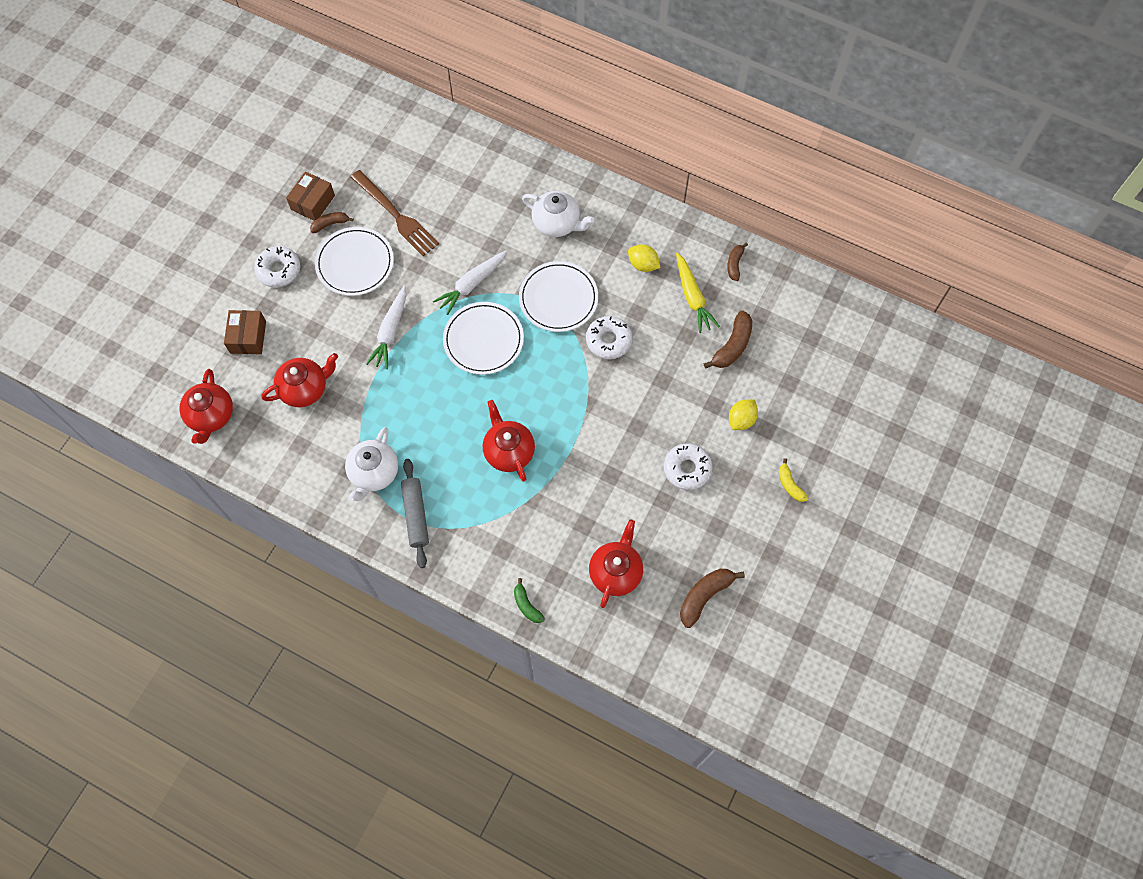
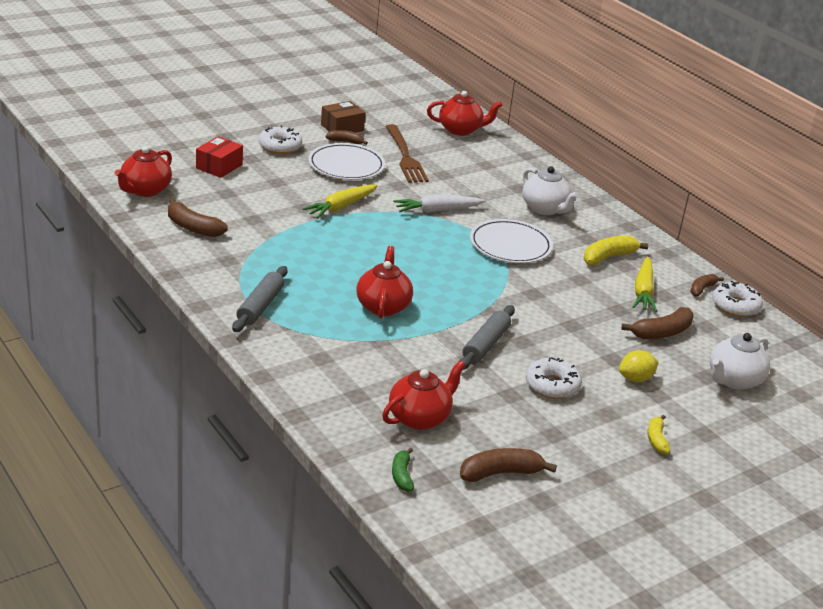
camera: 25 degrees right, 35 degrees down
(248, 337) = (219, 166): brown box -> red box
(289, 444) = (193, 227): none -> brown banana
(305, 389) = (237, 207): red teapot -> red teapot (460, 130)
(374, 473) = (247, 270): white teapot -> white teapot (733, 380)
(390, 332) = (341, 207): white carrot -> yellow carrot
(483, 340) = (419, 241): white plate -> none
(526, 605) = (310, 400): green banana -> green banana (402, 475)
(608, 340) = (538, 284): white donut -> white donut (735, 306)
(613, 450) = (485, 345): none -> grey rolling pin
(643, 265) = (608, 257): yellow lemon -> yellow banana

